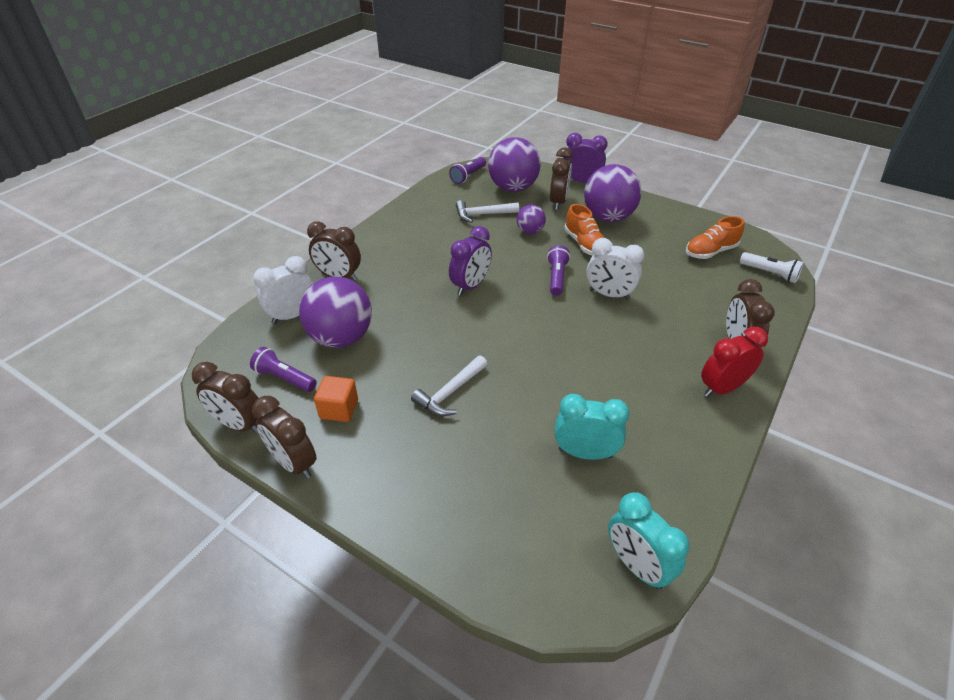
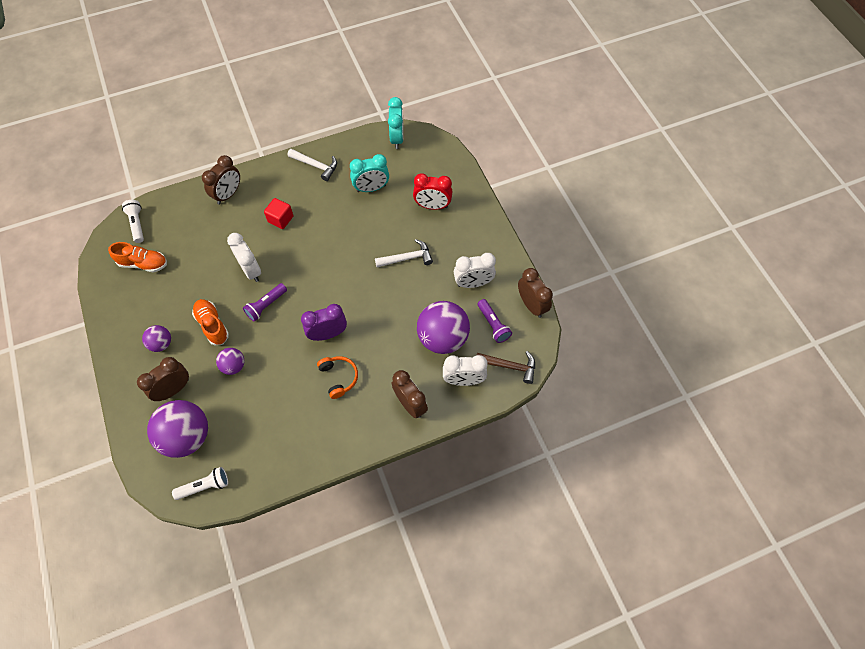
camera: 145 degrees left, 20 degrees up
(241, 349) = (510, 366): none -> brown hammer
(294, 463) = (512, 264): brown clock -> none
(339, 409) = (473, 283): orange cube -> white clock
(426, 264) = (339, 377): none -> orange headphones
(468, 176) = (204, 486): purple flashlight -> white flashlight
(482, 214) = (247, 413): white hammer -> white hammer (316, 166)
(581, 181) = (123, 406): purple clock -> none
(584, 244) = (212, 325): orange shoe -> orange shoe turned 45 degrees counterclockwise
(585, 453) = (371, 188): turquoise clock -> turquoise clock turned 60 degrees counterclockwise
(608, 217) = (161, 343): purple ball -> purple ball, size x0.51
(646, 352) = (280, 219): none -> red cube
(722, 388) = (270, 178): red clock -> red clock (432, 206)

